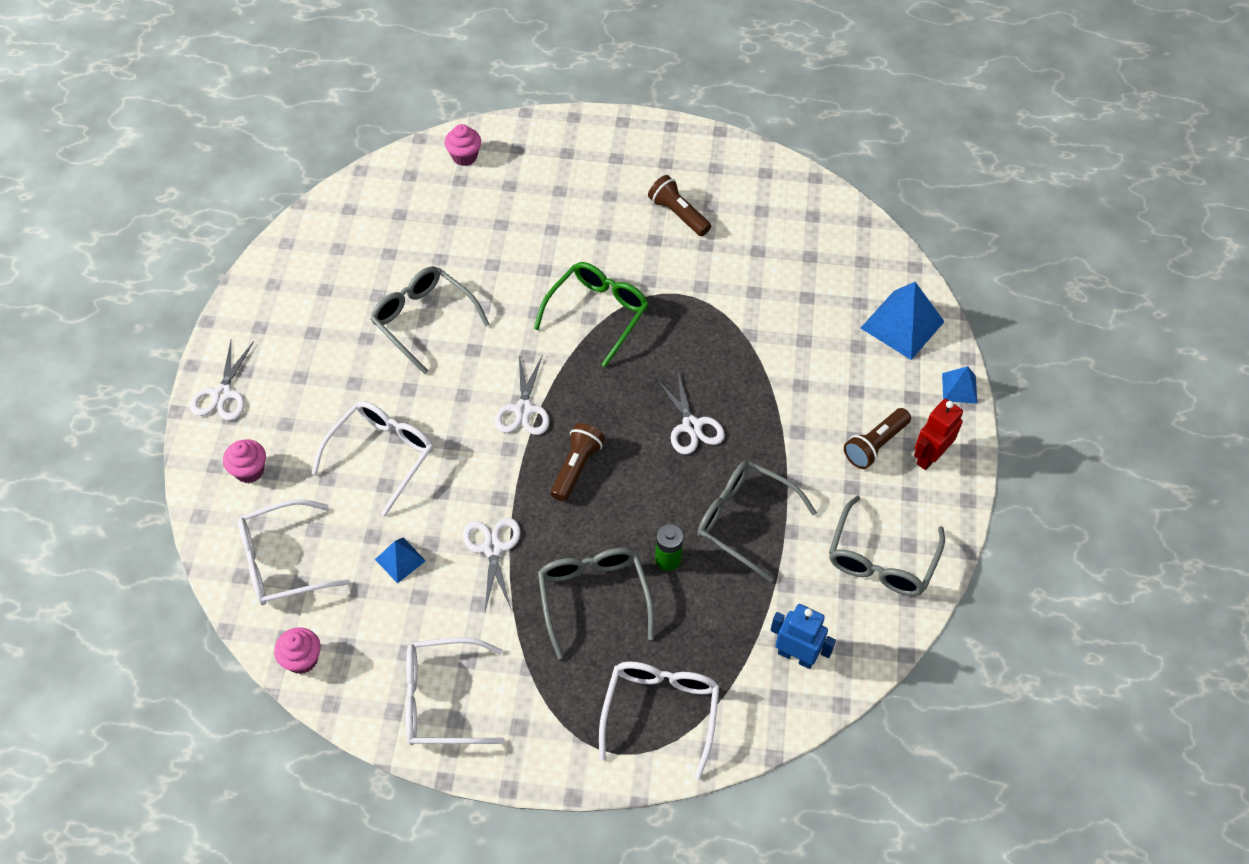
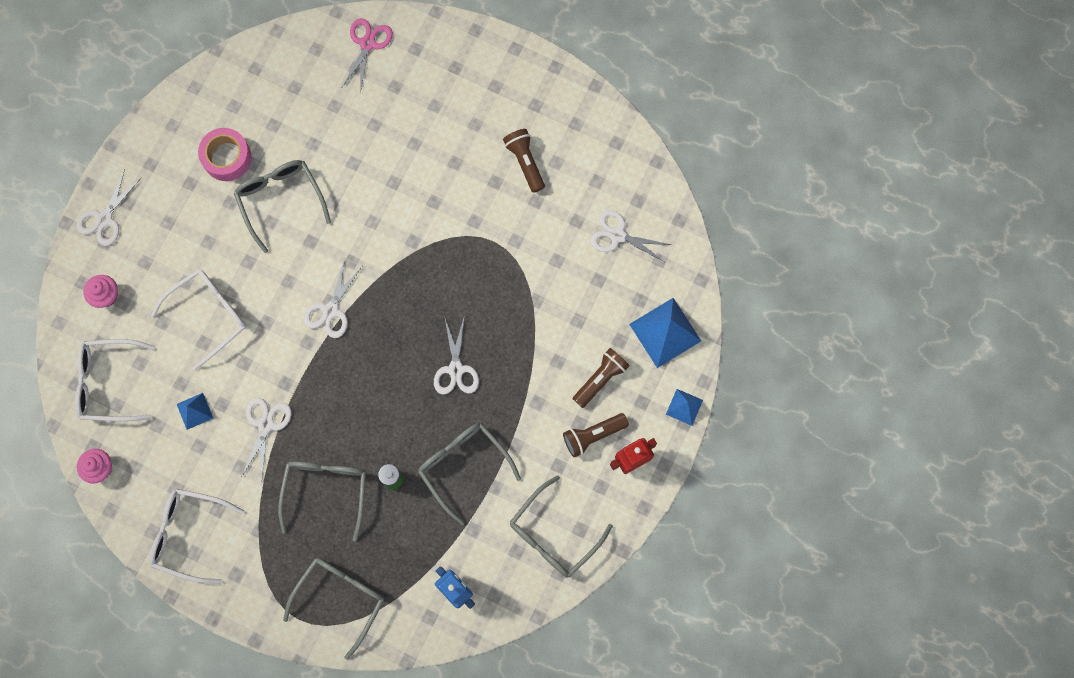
camera: 20 degrees right, 20 degrees up
(347, 297) = (227, 157): none -> pink tape
(464, 156) = (368, 44): pink cupcake -> pink scissors
(576, 467) = (353, 376): brown flashlight -> brown flashlight (600, 379)
(597, 314) = (421, 240): green glasses -> none
(660, 712) = (340, 599): white glasses -> grey glasses
(807, 251) = (617, 235): none -> white scissors

